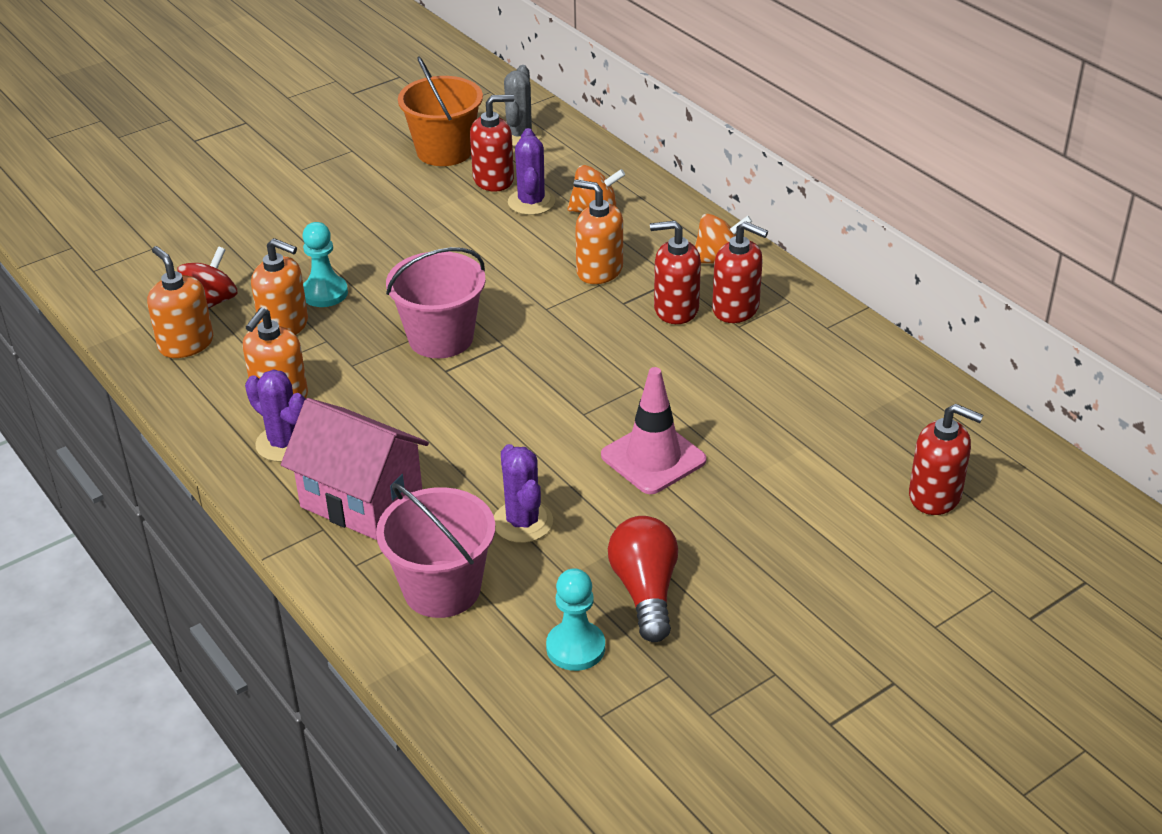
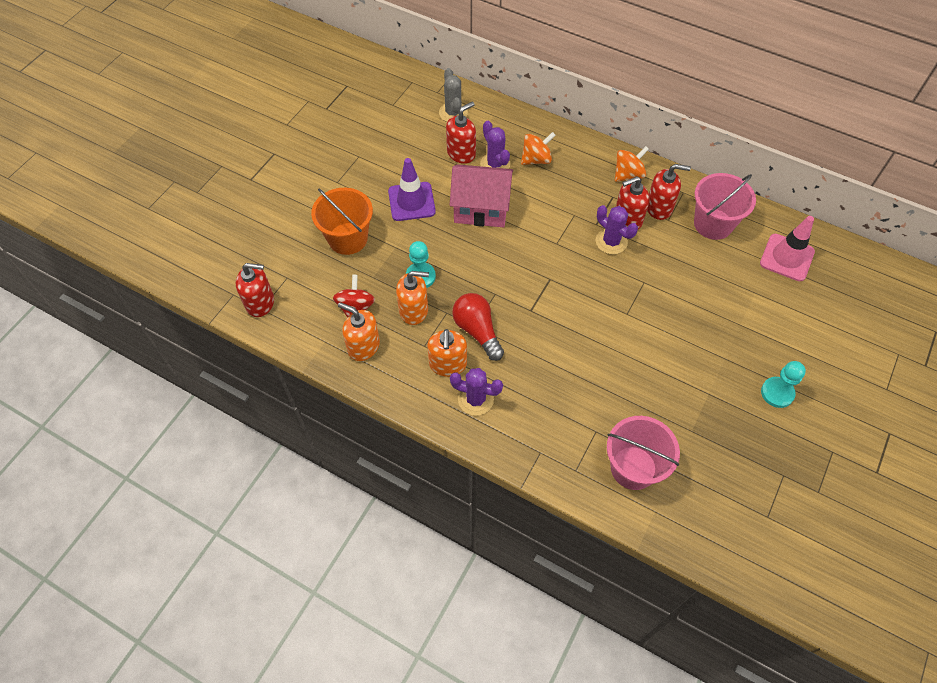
camera: 25 degrees left, 20 degrees up
(361, 500) = (548, 423): pink house -> pink house (481, 209)
(381, 213) = (411, 202): none -> purple traffic cone
(440, 338) = (512, 287): pink bucket -> pink bucket (713, 224)
(444, 151) = (416, 139): orange bucket -> orange bucket (348, 238)
(523, 522) = (645, 403): purple cactus -> purple cactus (611, 241)
(575, 648) = (727, 477): turquoise pawn -> turquoise pawn (777, 393)
(599, 270) = (567, 204): orange soap dispenser -> none
(645, 591) = (737, 425): red light bulb -> red light bulb (477, 331)
(653, 458) = (683, 331): pink traffic cone -> pink traffic cone (786, 257)
(935, 496) = (836, 303): red soap dispenser -> red soap dispenser (260, 303)

